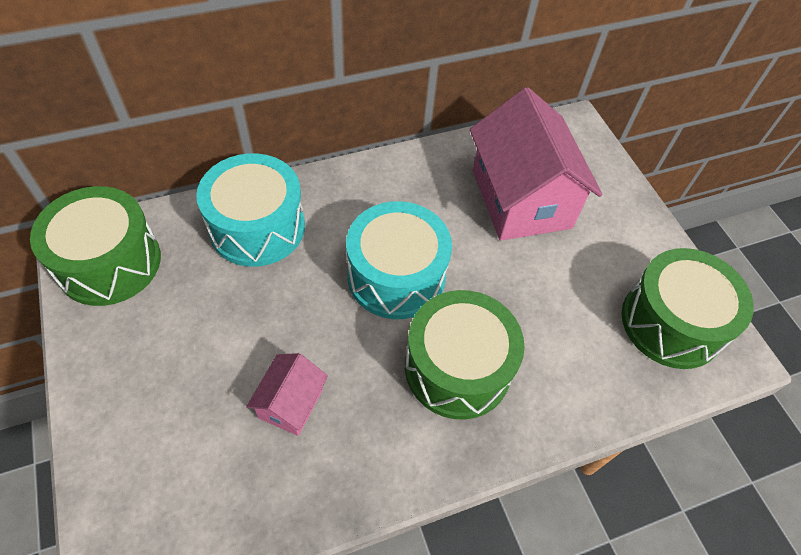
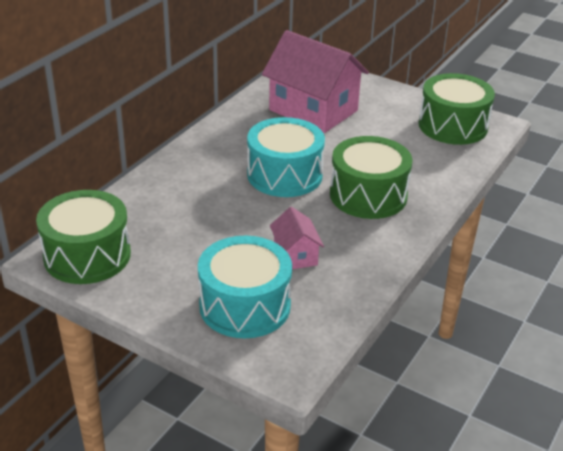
camera: 35 degrees left, 20 degrees down
(257, 227) = (167, 193): turquoise drum -> turquoise drum (245, 306)

